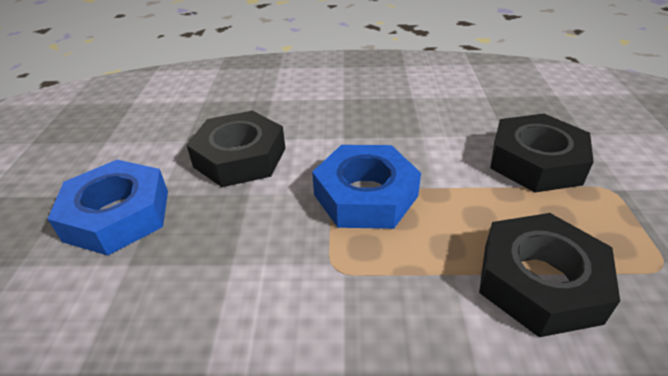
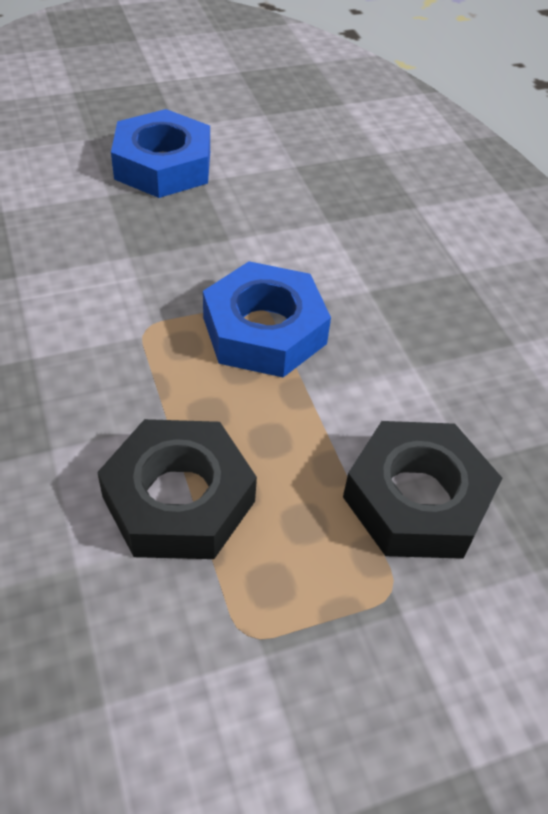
camera: 65 degrees right, 10 degrees up
(240, 157) = (285, 215): black nut -> none

